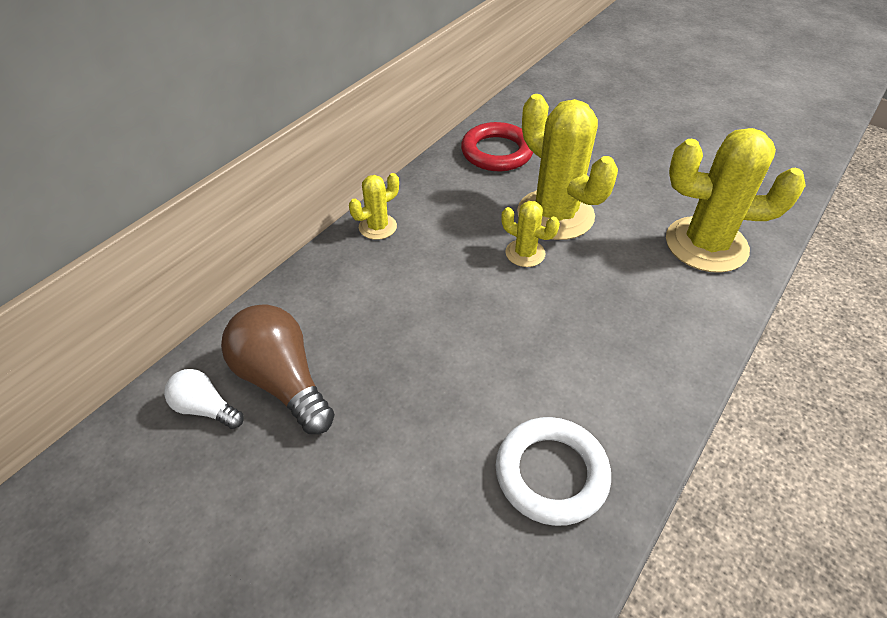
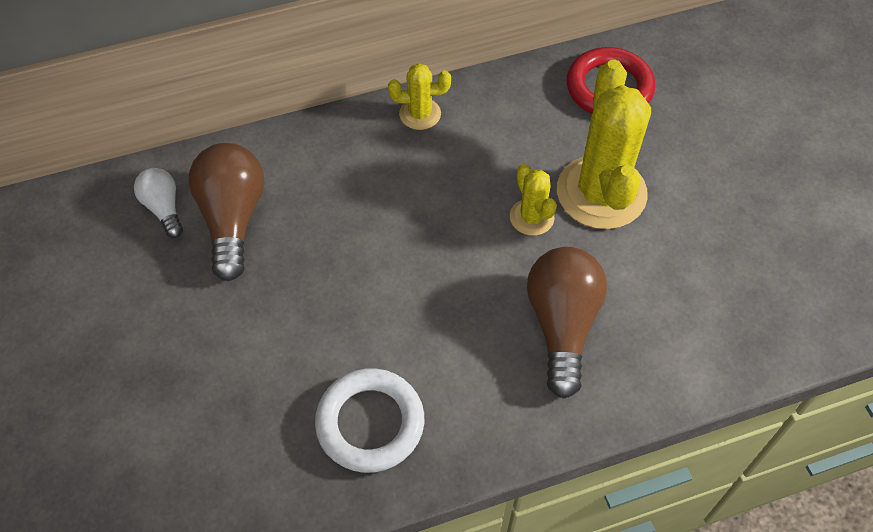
camera: 35 degrees right, 10 degrees up
(617, 312) = (562, 325): none -> brown light bulb
(706, 245) = (726, 312): yellow cactus -> none

